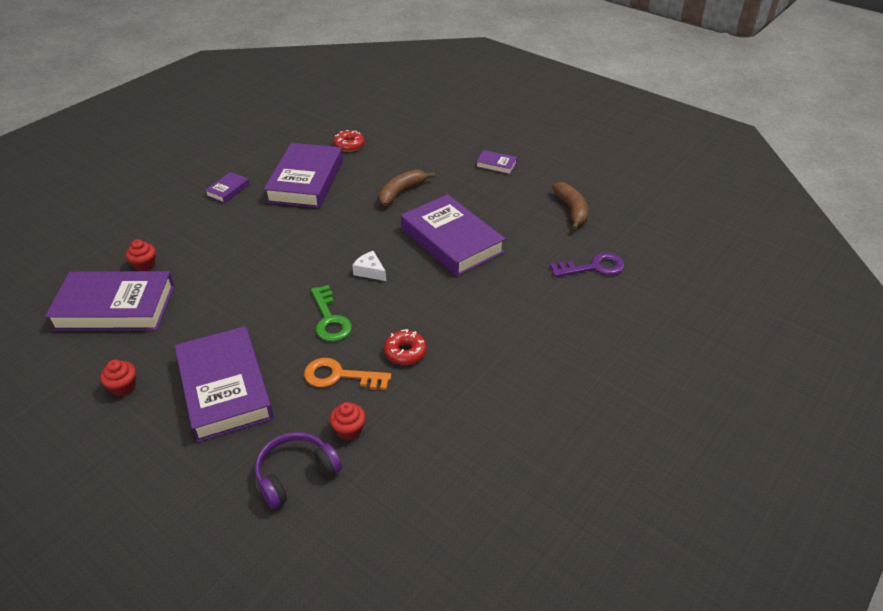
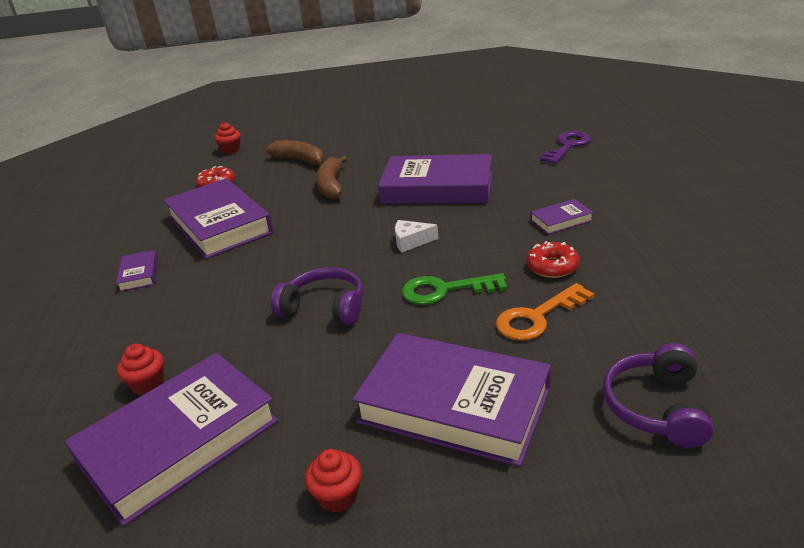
camera: 40 degrees left, 10 degrees down
(265, 282) = (324, 308): none -> purple headphones
(330, 319) = (445, 290): green key -> green key turned 150 degrees clockwise
(349, 430) = (626, 343): red cupcake -> red cupcake (231, 150)
(496, 165) = (377, 135): purple book -> purple book (561, 220)
(572, 210) = (487, 129): brown banana -> brown banana (300, 160)

